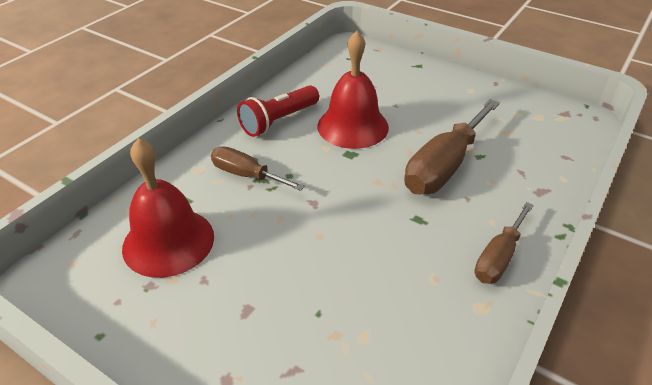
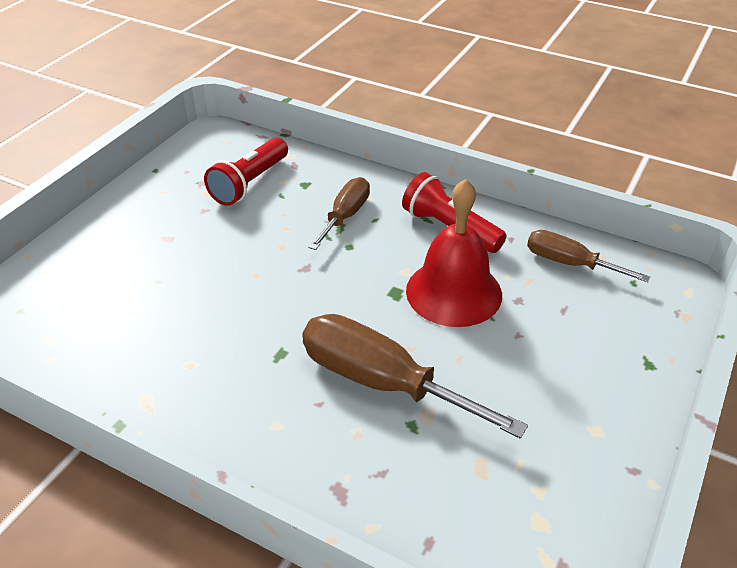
camera: 85 degrees right, 0 degrees up
(168, 241) = (250, 183): red bell -> red flashlight
(499, 257) = (214, 424): brown screwdriver -> brown screwdriver (569, 263)

